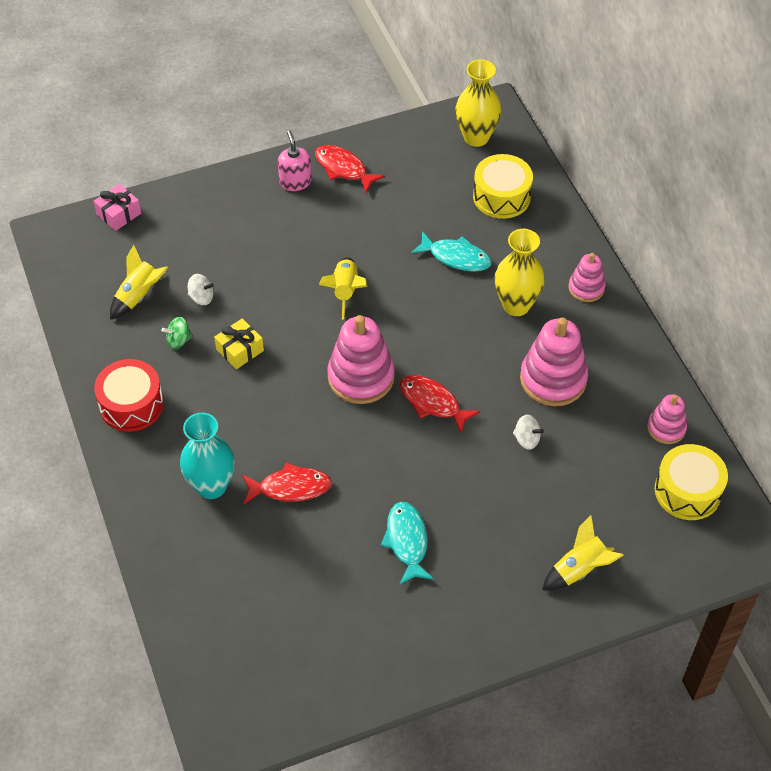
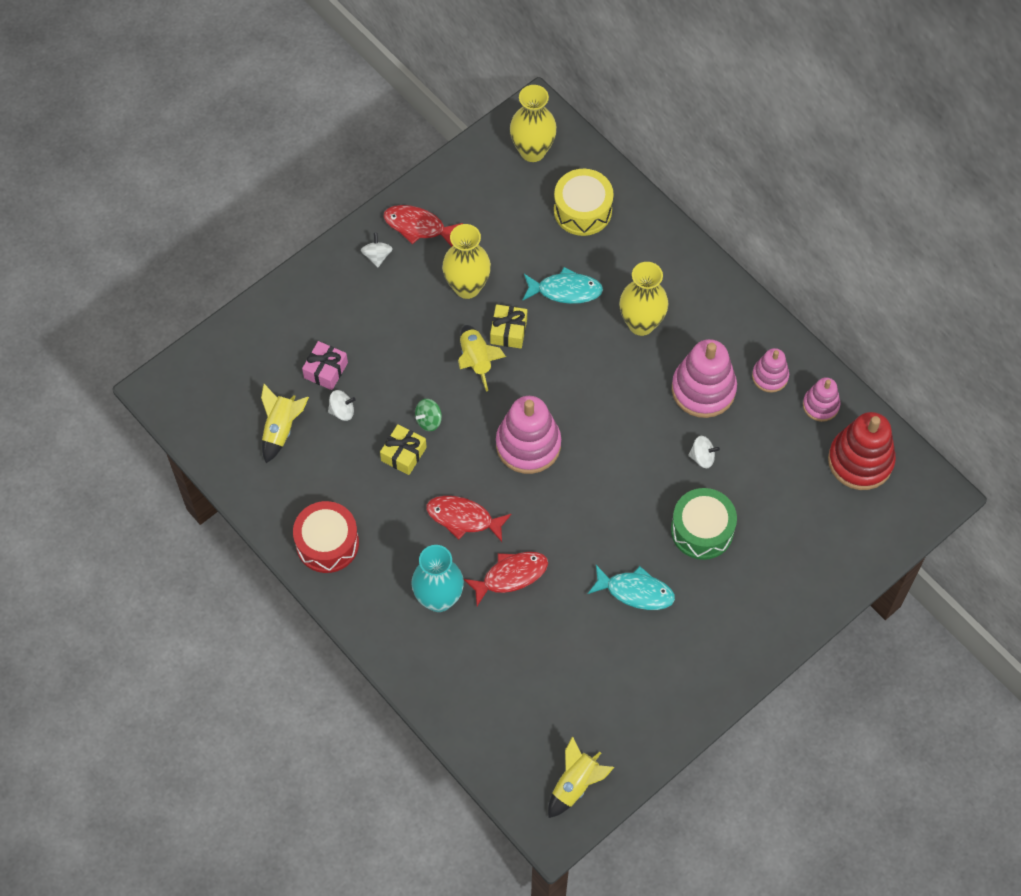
camera: 20 degrees left, 10 degrees up
(119, 214) = (219, 346): pink gift -> pink gift (326, 370)
(178, 341) = (341, 463): green spinning top -> green spinning top (428, 420)
(295, 182) = (377, 256): pink soap dispenser -> white spinning top
(365, 229) = (467, 287): none -> yellow vase
(387, 276) = (508, 331): none -> yellow gift
(407, 541) = (635, 591): turquoise fish -> turquoise fish turned 135 degrees clockwise
(432, 403) = (604, 449): red fish -> red fish (463, 518)
(498, 505) = (702, 530): none -> green drum
(579, 569) = (794, 566): yellow rocket -> yellow rocket (575, 784)
(586, 288) = (698, 284): pink stacking toy -> pink stacking toy (770, 376)
(687, 491) = (860, 461): yellow drum -> red stacking toy

